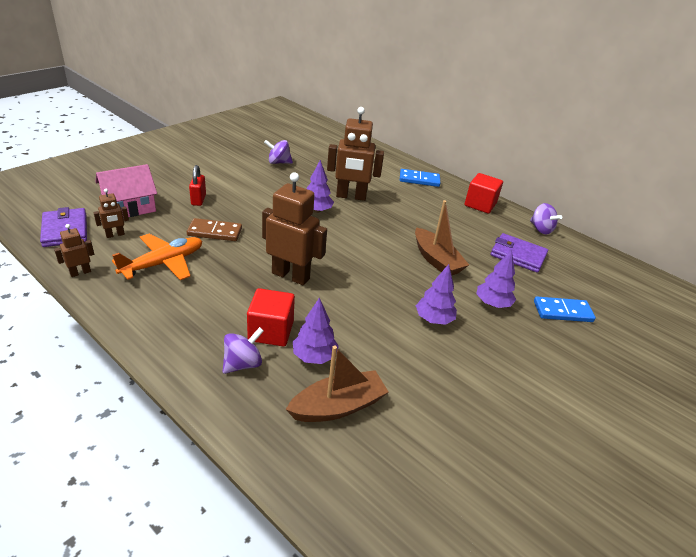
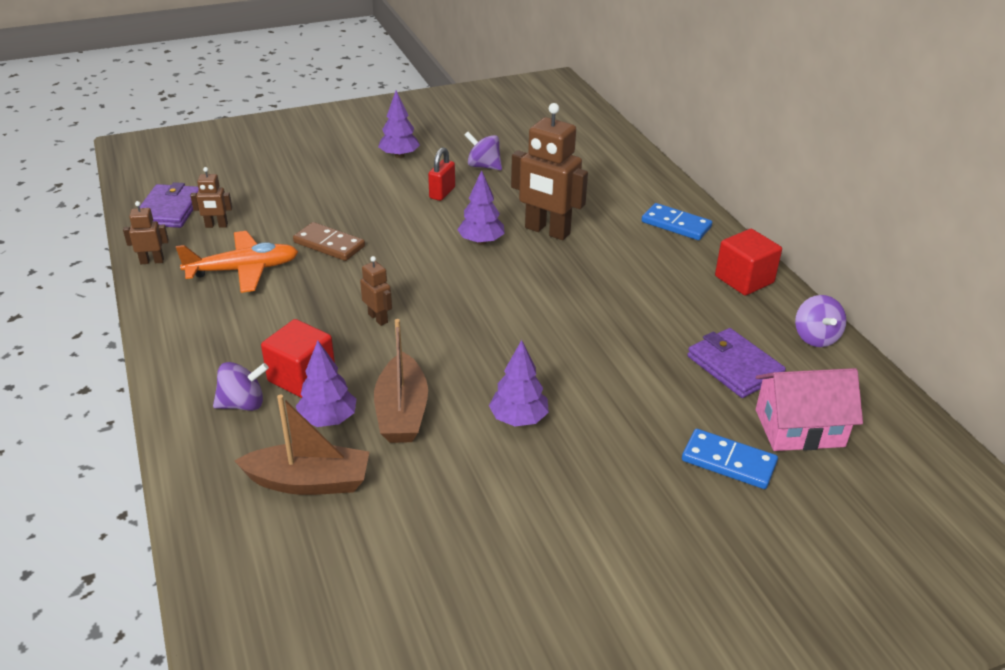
camera: 30 degrees right, 0 degrees up
(129, 207) = (255, 195): pink house -> pink house (799, 428)
(198, 200) = (341, 200): red padlock -> red padlock (442, 193)
(291, 276) = (378, 318): brown robot -> brown robot, size x0.48
(436, 260) = (595, 344): brown boat -> brown boat (402, 412)
(492, 304) = (625, 422): purple tree -> purple tree (399, 156)

